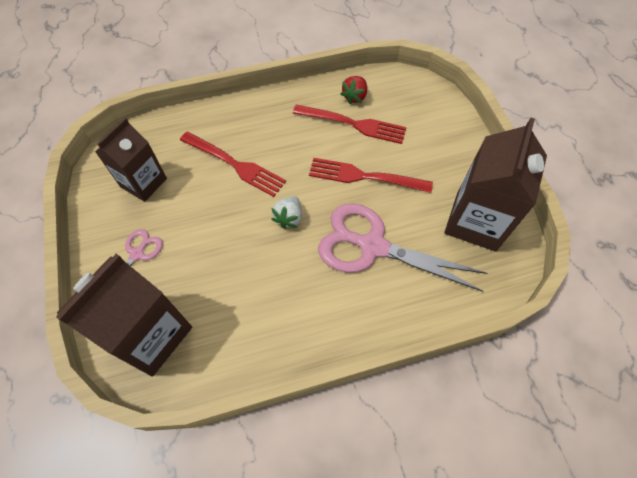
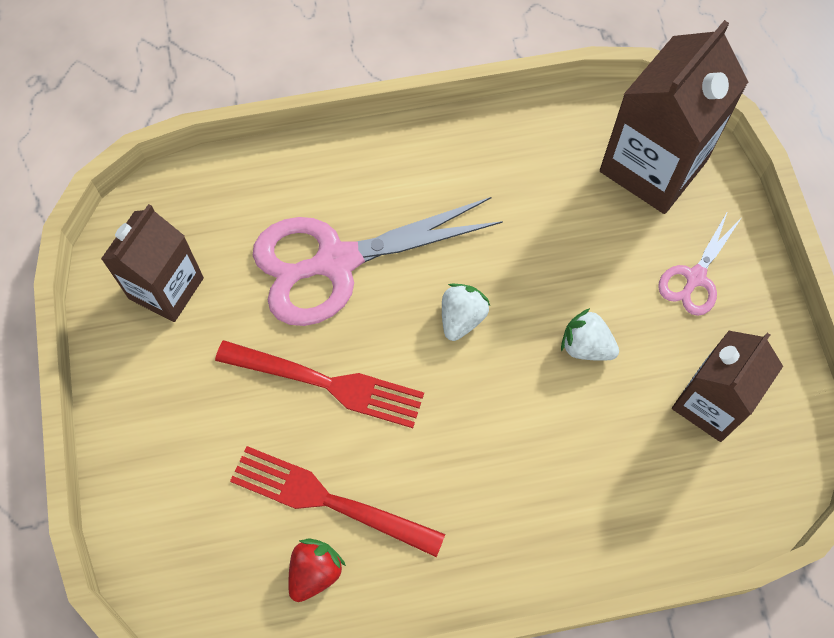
camera: 175 degrees left, 5 degrees up
(213, 207) = (586, 346): none -> white strawberry
(235, 165) = (552, 426): red fork -> none
(372, 246) = (336, 262): pink scissors -> pink scissors turned 135 degrees clockwise
(476, 221) = (166, 288): brown carton -> brown carton, size x0.67

